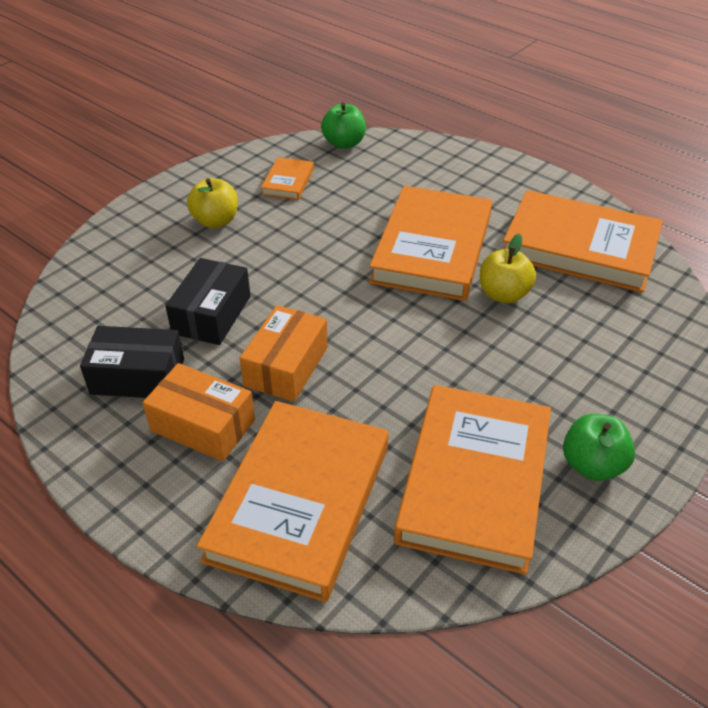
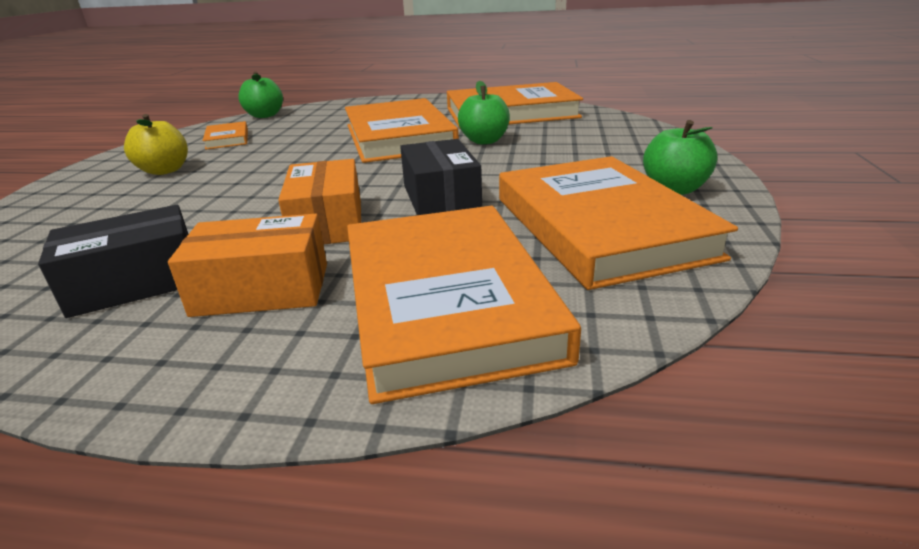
camera: 30 degrees left, 15 degrees down
(212, 315) = (206, 218): black box -> black box (441, 198)
(503, 294) = (484, 141): yellow apple -> green apple

